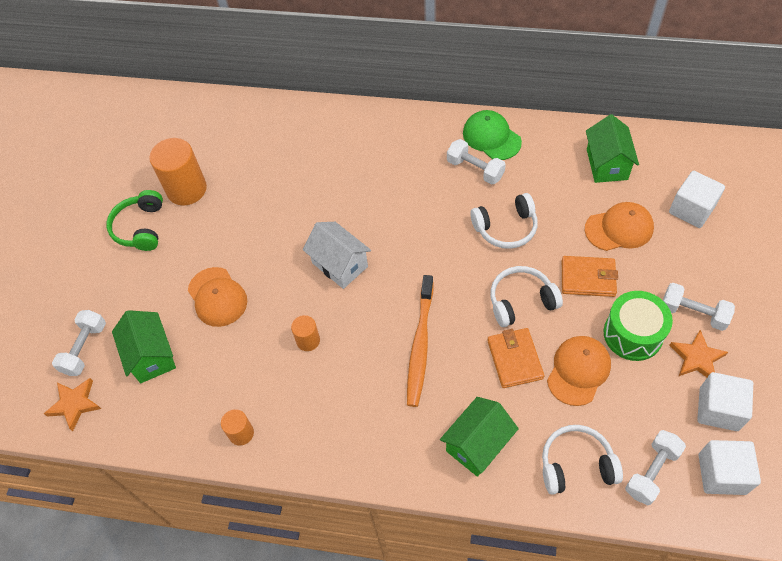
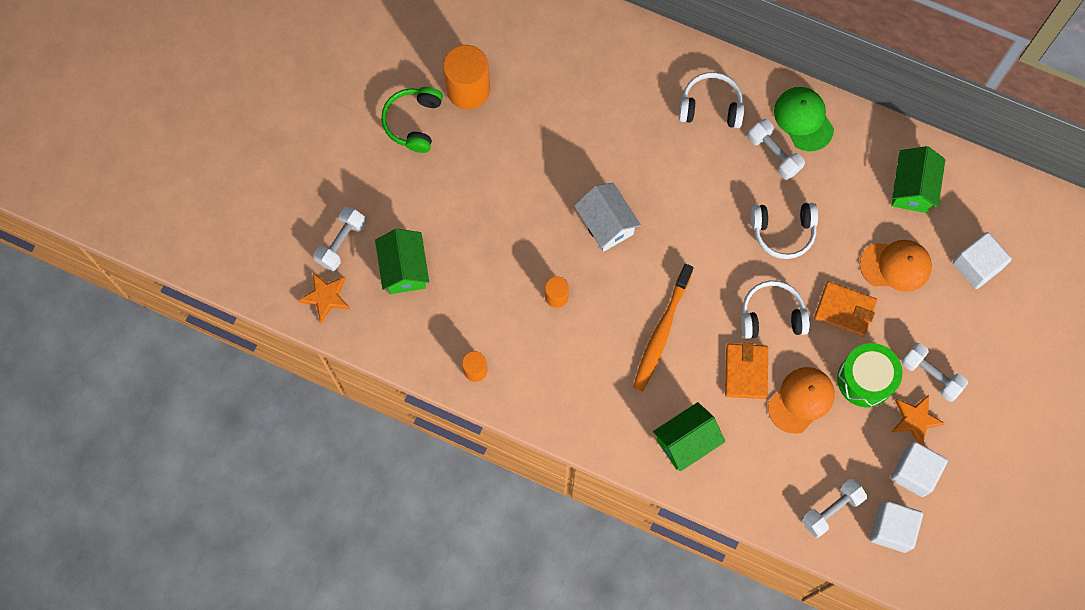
camera: 10 degrees right, 15 degrees up
(217, 297) = (478, 224): orange cap -> none
(576, 465) = (767, 485): white headphones -> white headphones (711, 106)

